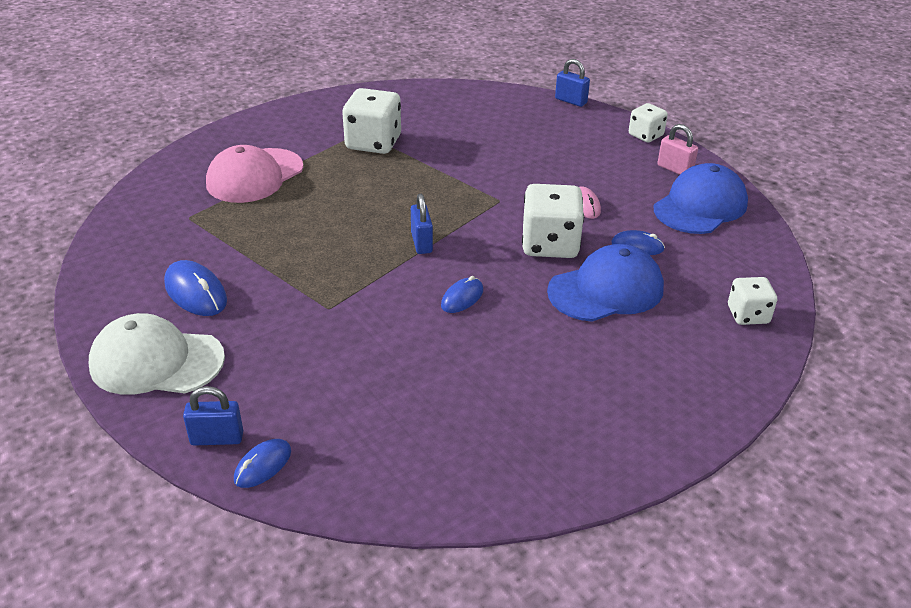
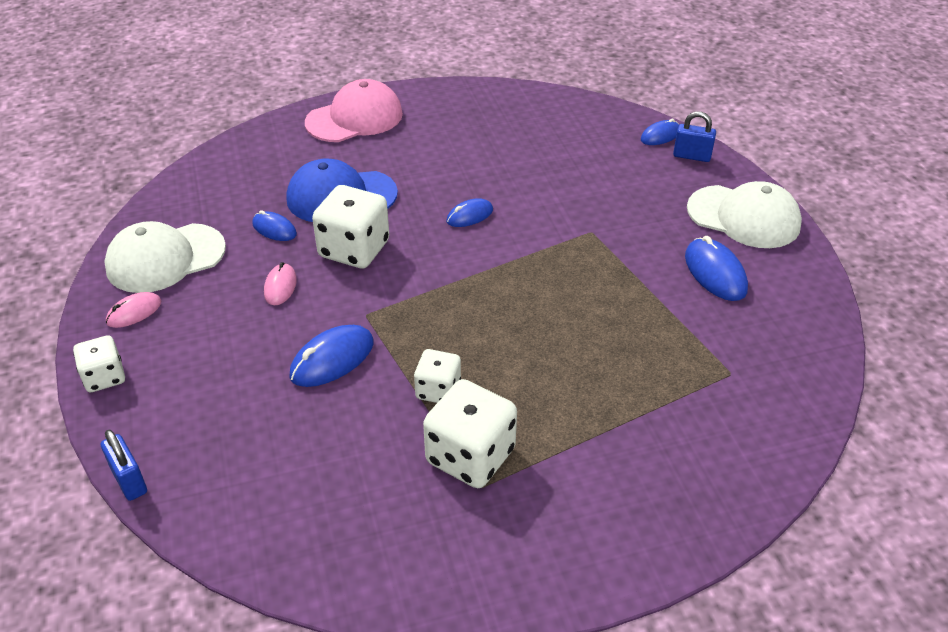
camera: 160 degrees left, 5 degrees up
(254, 176) = (647, 427): pink cap -> pink cap (355, 118)
(421, 243) = (479, 279): blue padlock -> none
(502, 170) = (332, 359): none -> blue mouse
(675, 169) = (134, 312): pink padlock -> pink mouse
(700, 206) = (165, 258): blue cap -> white cap
(748, 315) = (249, 154): white dice -> white dice (438, 390)

